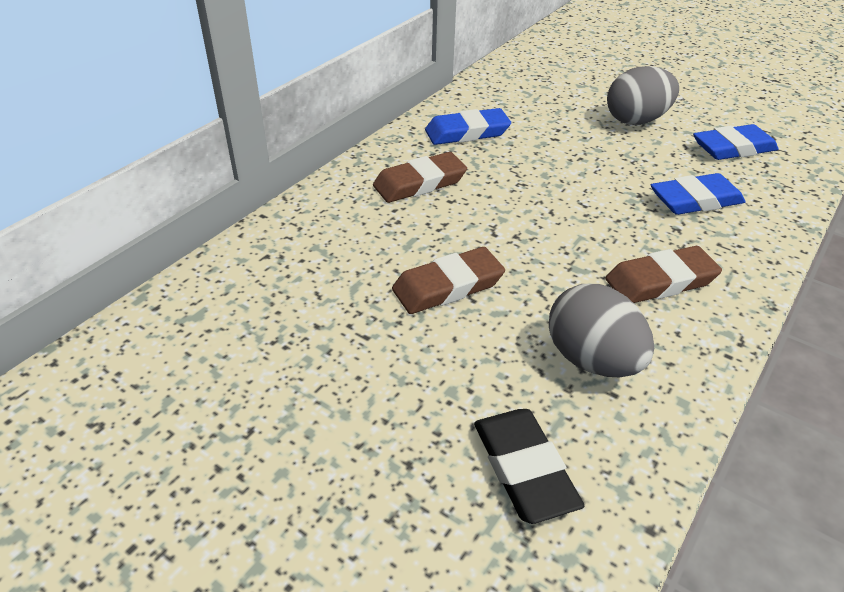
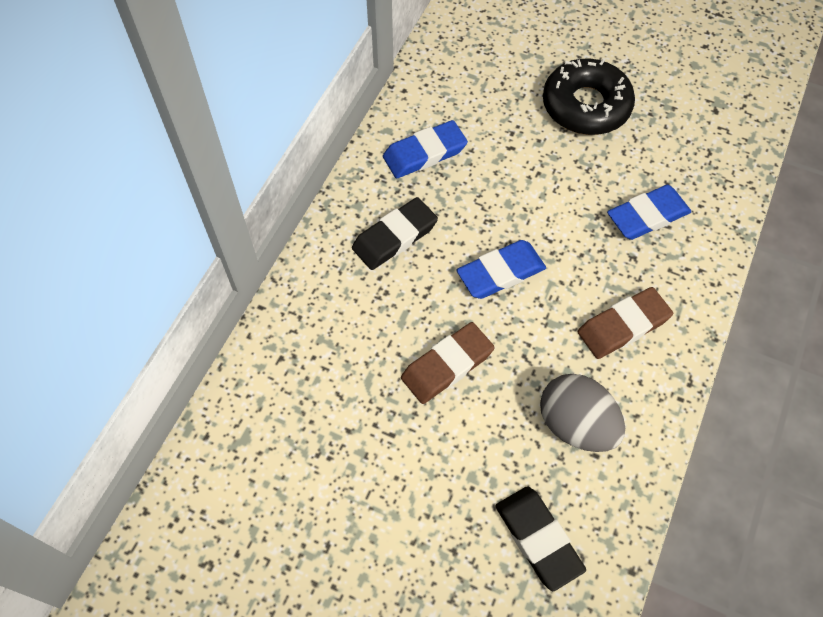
camera: 10 degrees left, 20 degrees up
(420, 183) = (395, 237): brown eraser -> black eraser
(636, 120) = (586, 106): grey egg -> black donut
(733, 148) = (679, 134): blue eraser -> blue eraser (501, 272)

